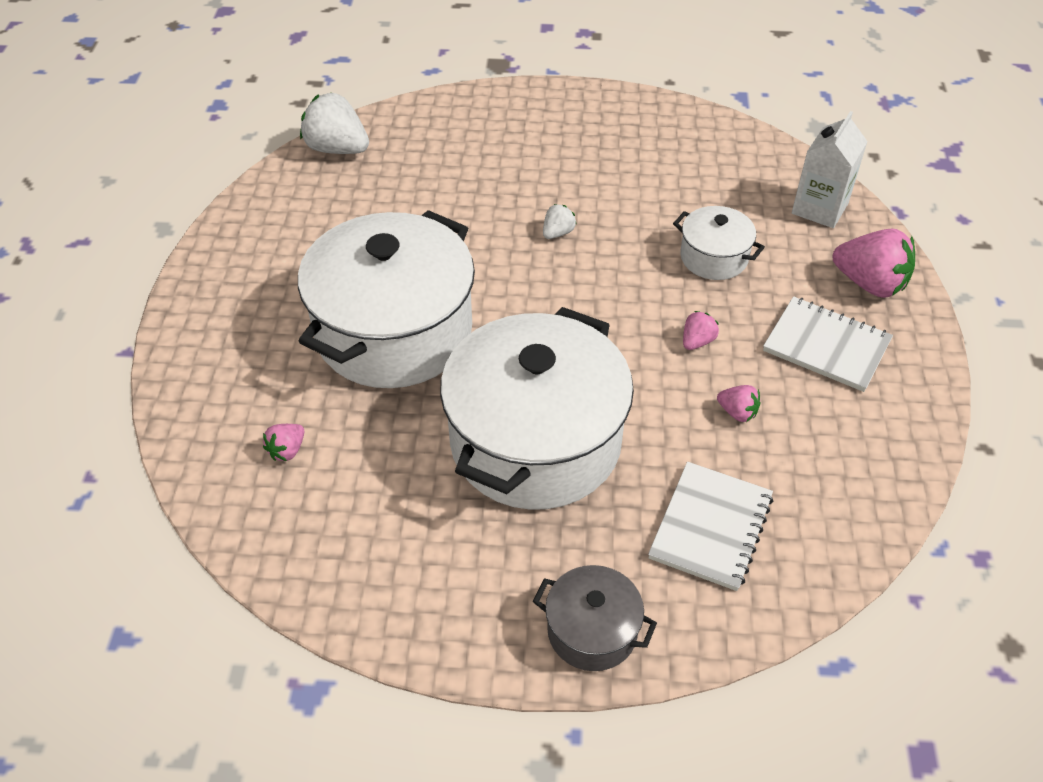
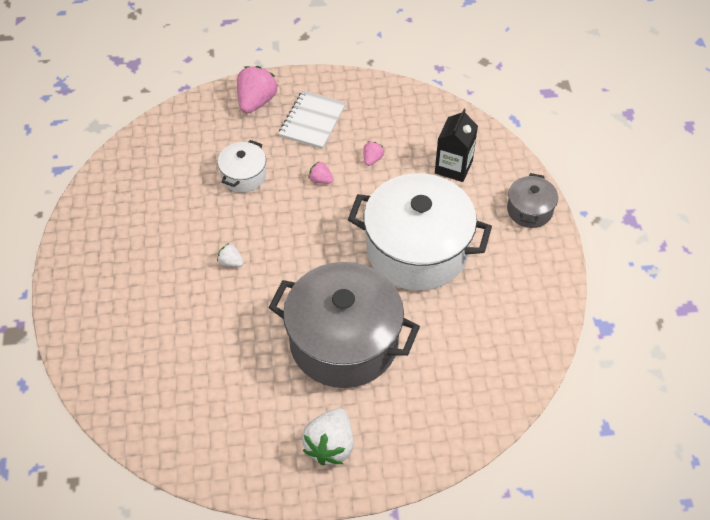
camera: 100 degrees left, 5 degrees up
(287, 450) = (457, 378): pink strawberry -> none
(337, 149) = (144, 430): white strawberry -> white strawberry (330, 446)
(394, 331) = (344, 342): white pot -> grey pot
(711, 527) = (453, 167): white notebook -> black carton
(820, 208) = (188, 124): white carton -> none

